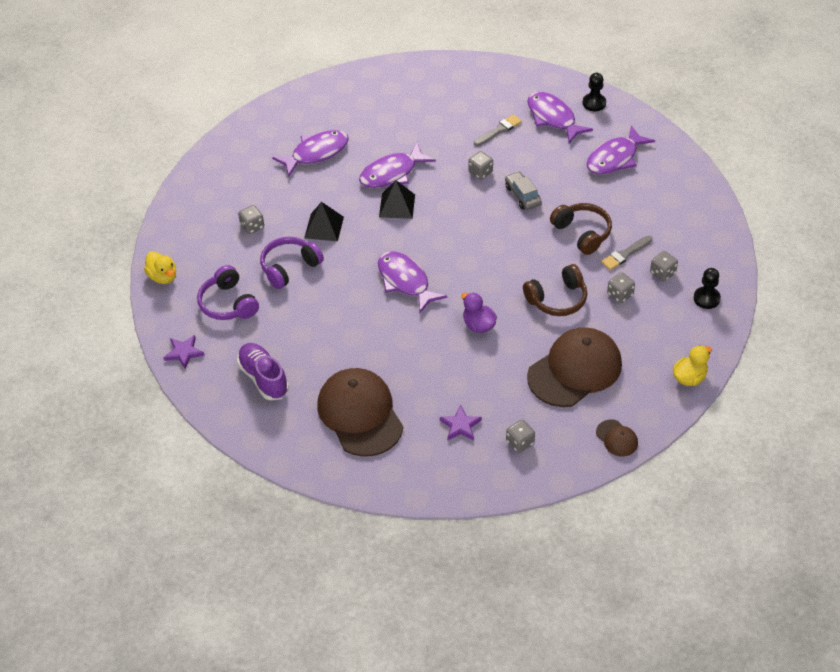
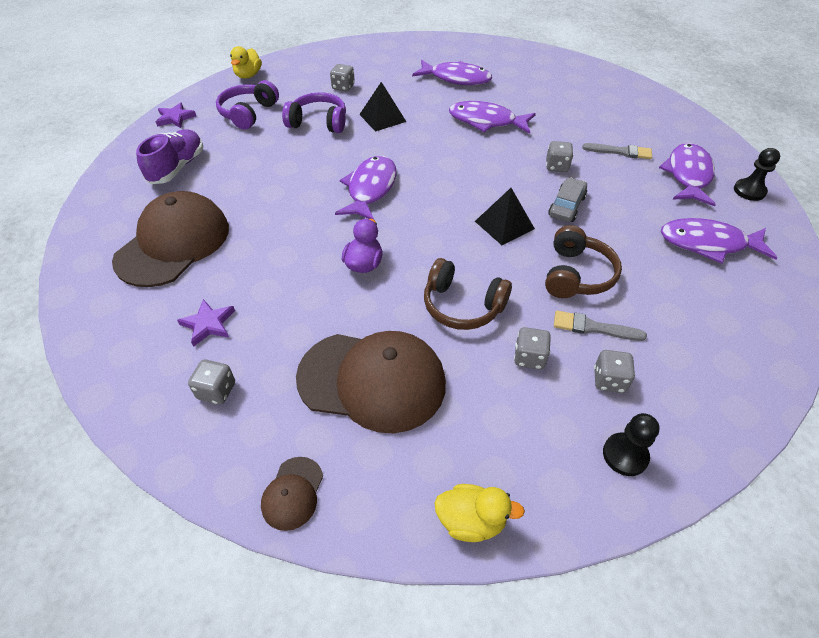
camera: 50 degrees right, 0 degrees up
(397, 205) = (454, 141): black pyramid -> black pyramid (504, 225)

